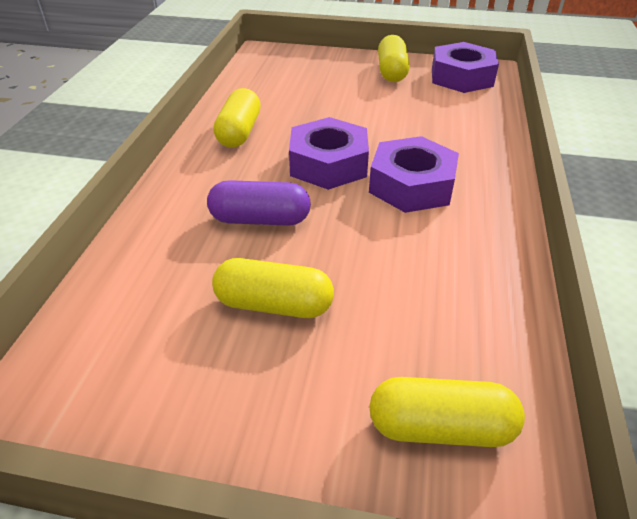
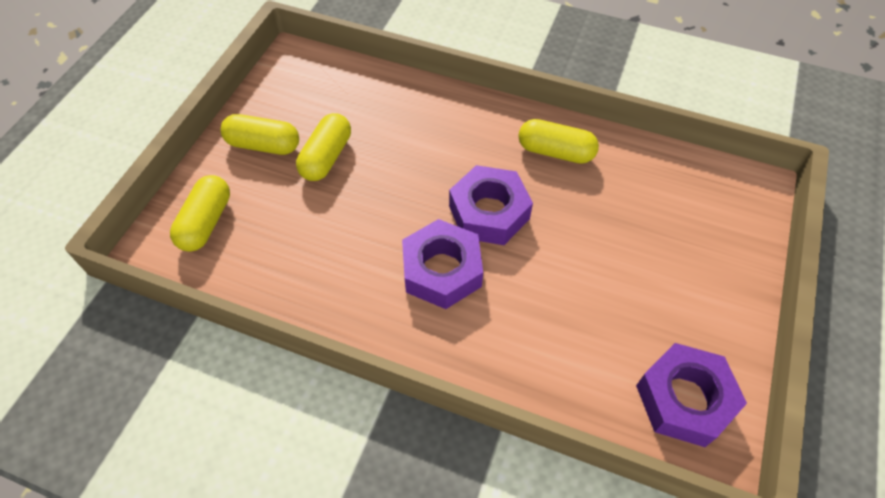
camera: 100 degrees right, 15 degrees up
(260, 219) = (418, 157): purple capsule -> none
(392, 72) = (700, 315): yellow capsule -> yellow capsule (263, 145)

